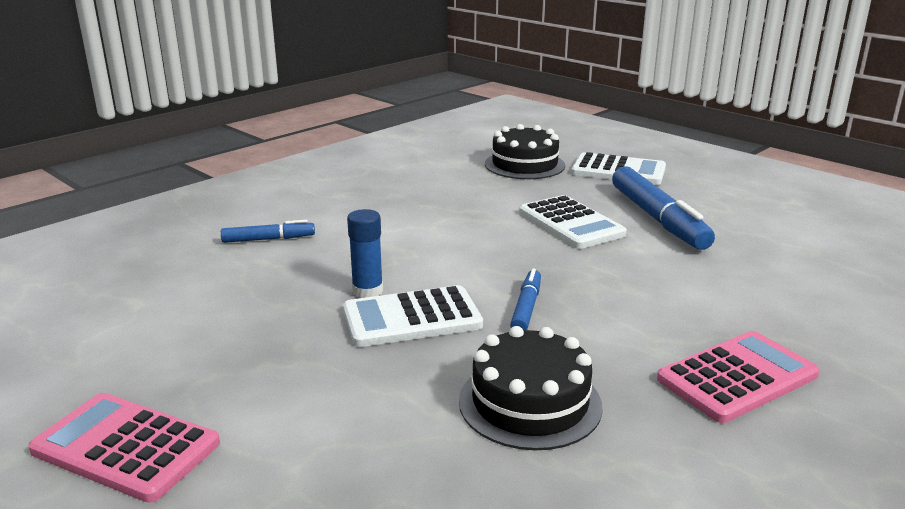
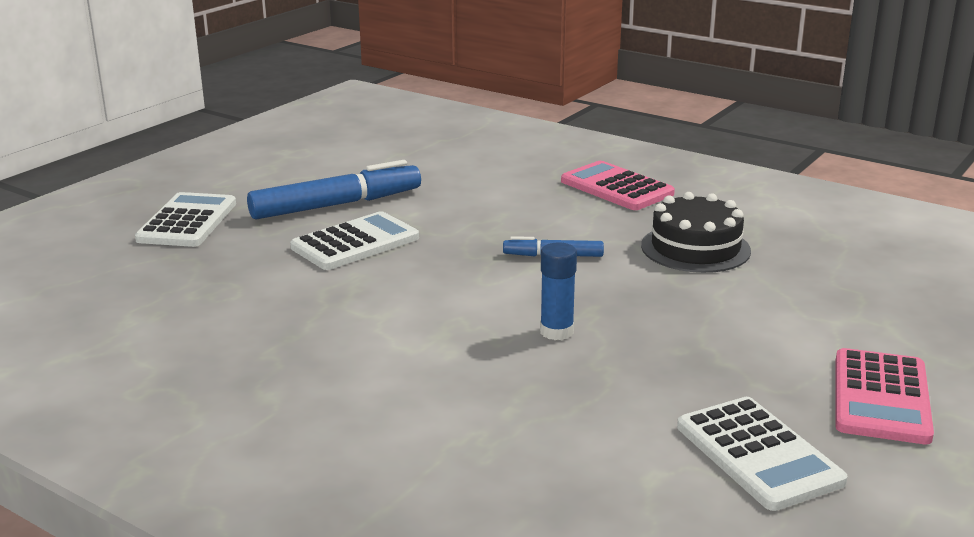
camera: 100 degrees left, 0 degrees up
(268, 239) = (443, 421): blue marker -> none
(412, 318) = (599, 303): white calculator -> white calculator (758, 454)
(524, 165) = (155, 274): black cake -> none

